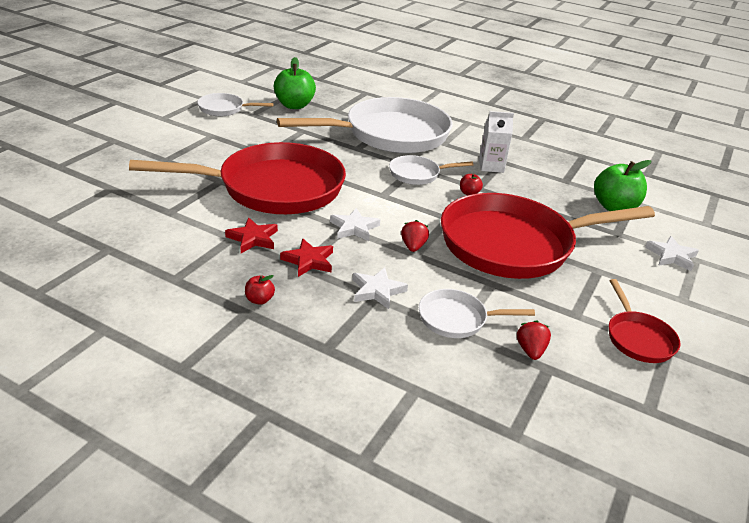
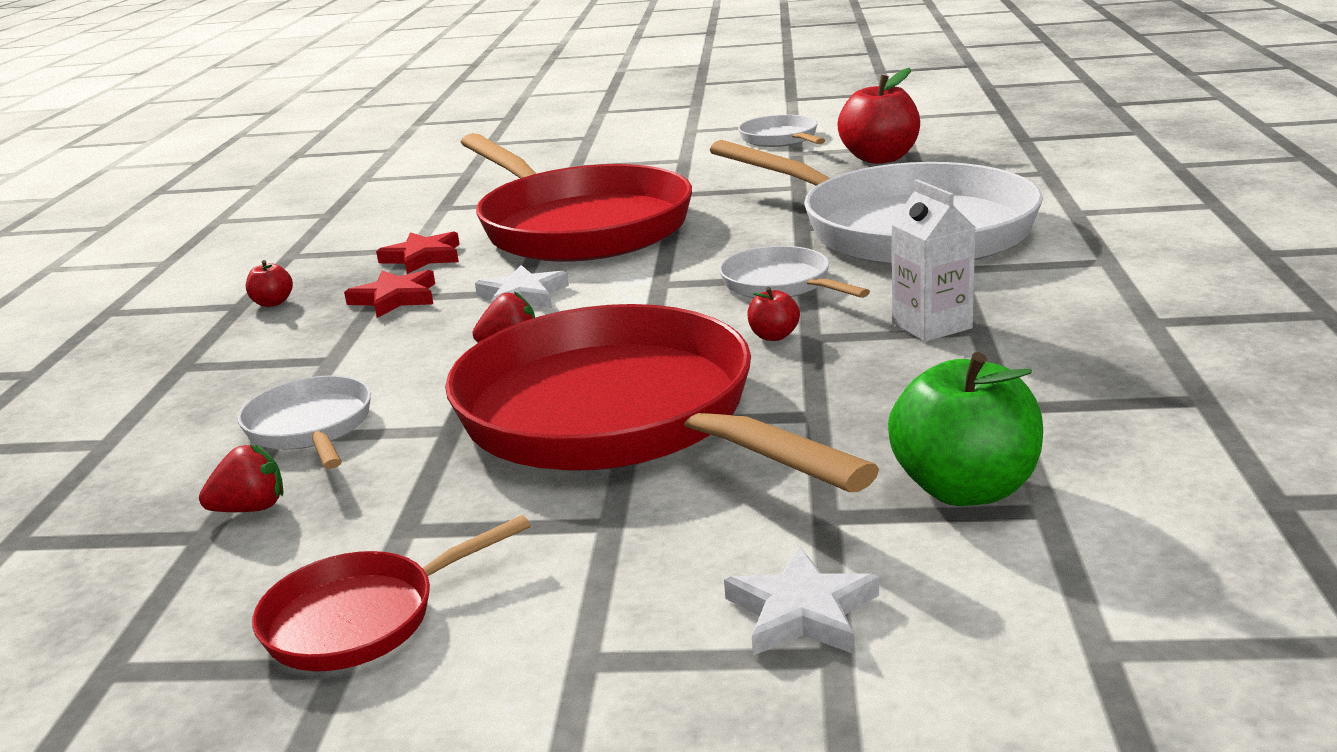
camera: 70 degrees right, 10 degrees down
(294, 105) = (880, 158): green apple -> red apple
(377, 291) = (350, 356): white star -> none

